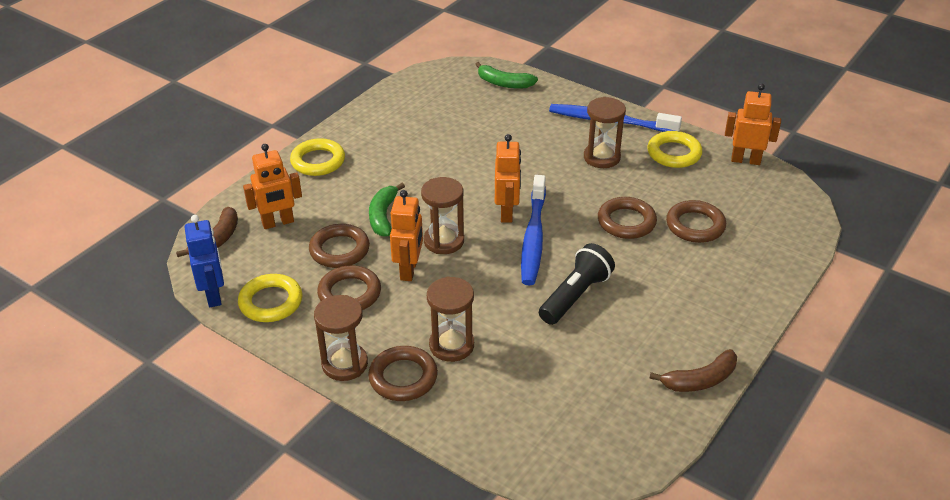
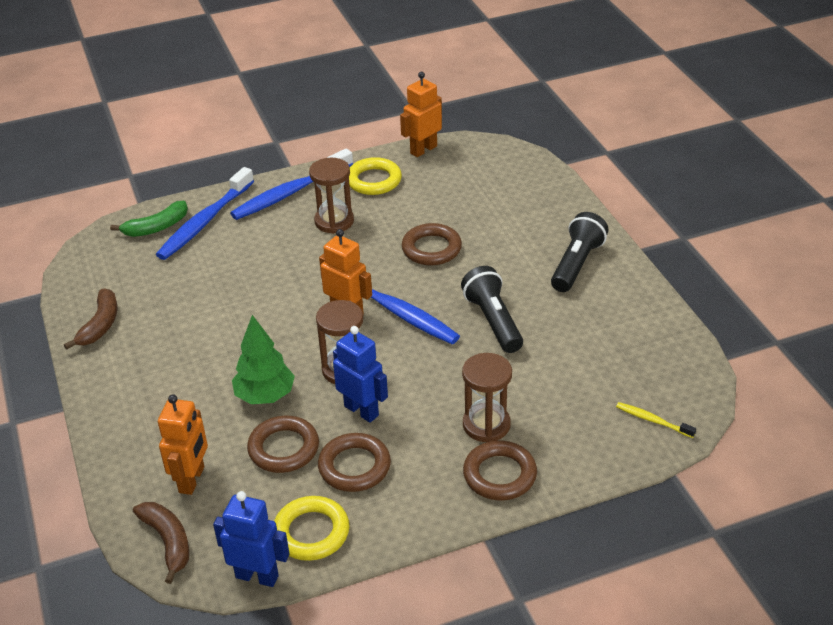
camera: 55 degrees left, 0 degrees up
(318, 161) = (124, 409): yellow ring -> none
(345, 364) = (448, 509): brown hourglass -> none
(383, 216) = (265, 396): green banana -> green tree
(409, 270) = (361, 410): orange robot -> blue robot
(533, 100) = (205, 222): none -> blue toothbrush
(546, 450) = (652, 420): none -> yellow toothbrush
(695, 225) = (473, 215): brown ring -> none
(700, 380) = (644, 300): brown banana -> brown banana (100, 325)
(701, 315) = (576, 264): none -> black flashlight

